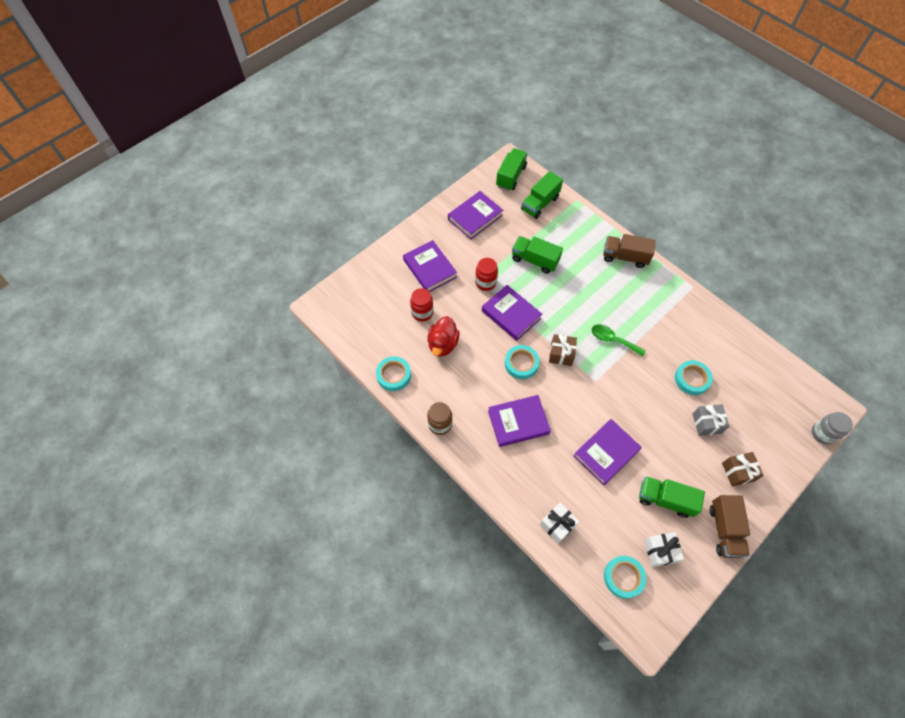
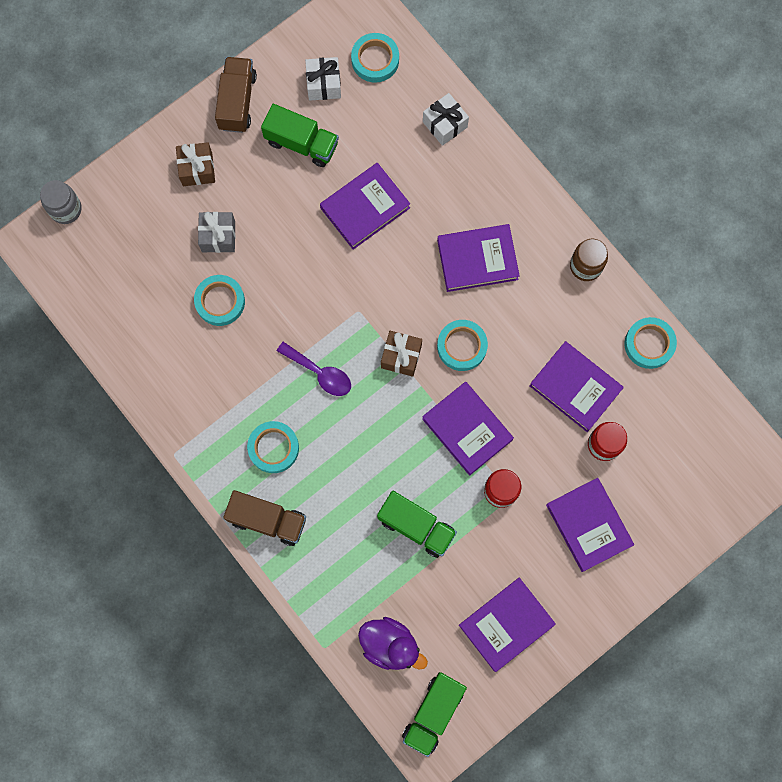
camera: 175 degrees left, 15 degrees up
(443, 344) = (575, 388): red duck -> purple book
(540, 203) = (390, 645): green truck -> purple duck
(612, 340) = (320, 373): green spoon -> purple spoon
(631, 295) = (273, 448): none -> turquoise tape

